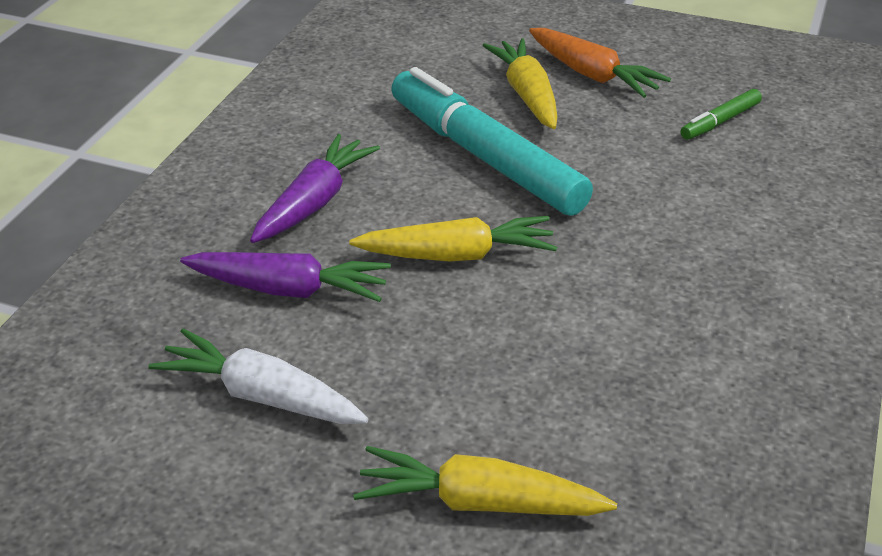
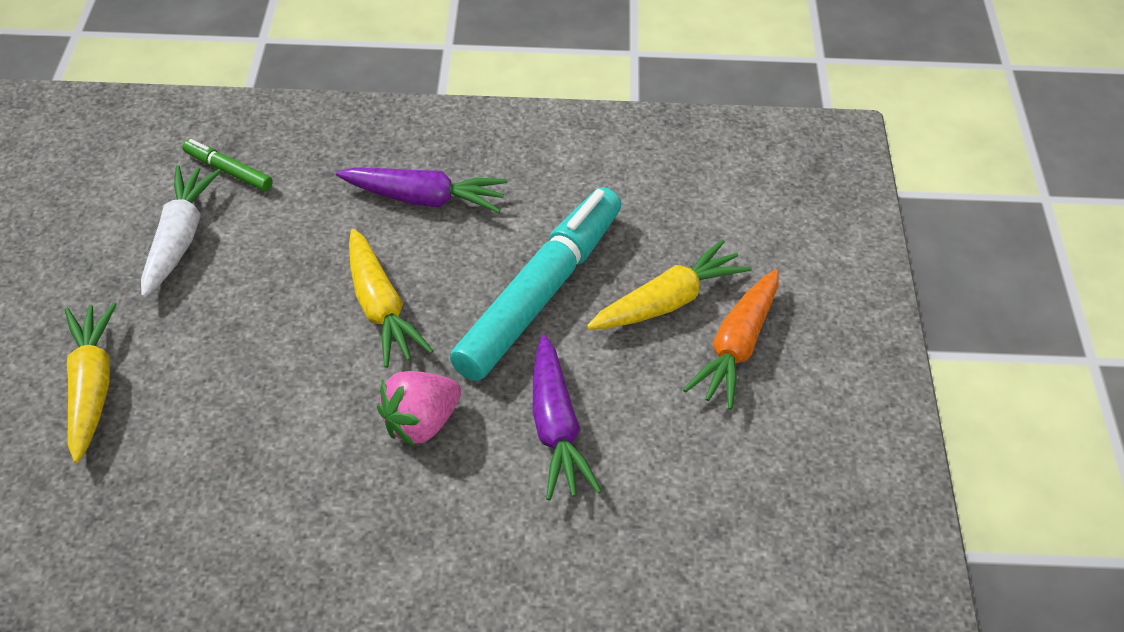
camera: 70 degrees right, 10 degrees up
(288, 289) = (303, 217): purple carrot -> purple carrot (556, 428)
(620, 253) = (421, 423): none -> pink strawberry
(720, 122) = (694, 475): green marker -> green marker (228, 171)

